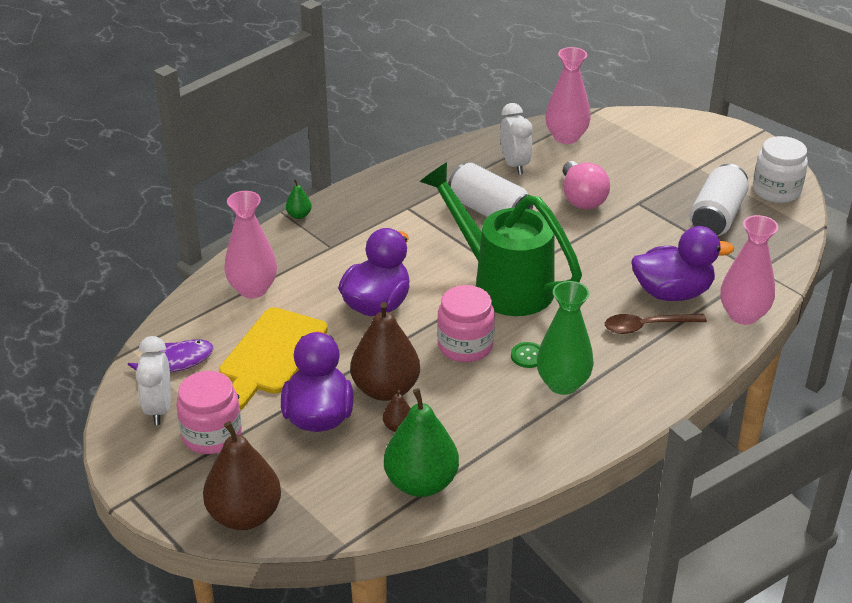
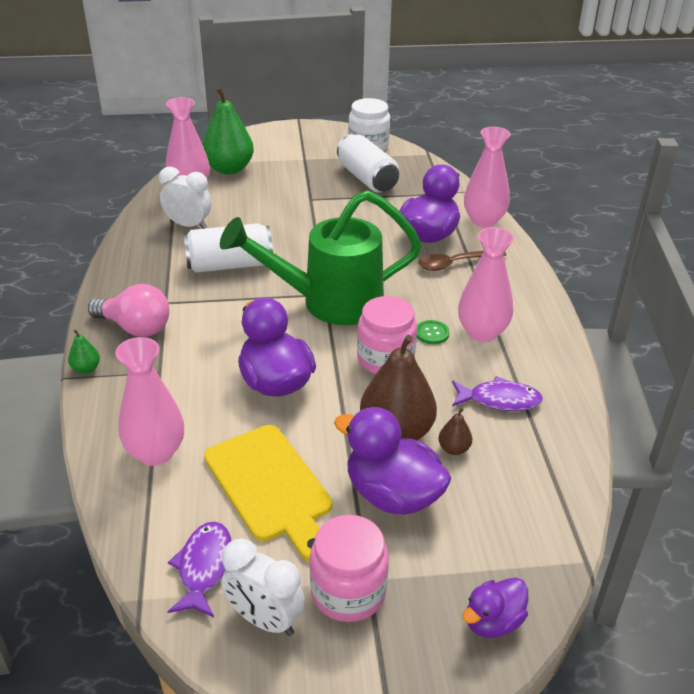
camera: 55 degrees left, 0 degrees up
(245, 515) = (493, 621): brown pear -> purple duck
(421, 483) = (539, 470): green pear -> green pear (229, 169)
(483, 429) = (499, 400): none -> purple fish
(563, 384) = (482, 332): green vase -> pink vase
(581, 198) = (273, 218): pink light bulb -> pink light bulb (135, 328)
(646, 326) = (454, 264): brown spoon -> brown spoon turned 45 degrees clockwise

